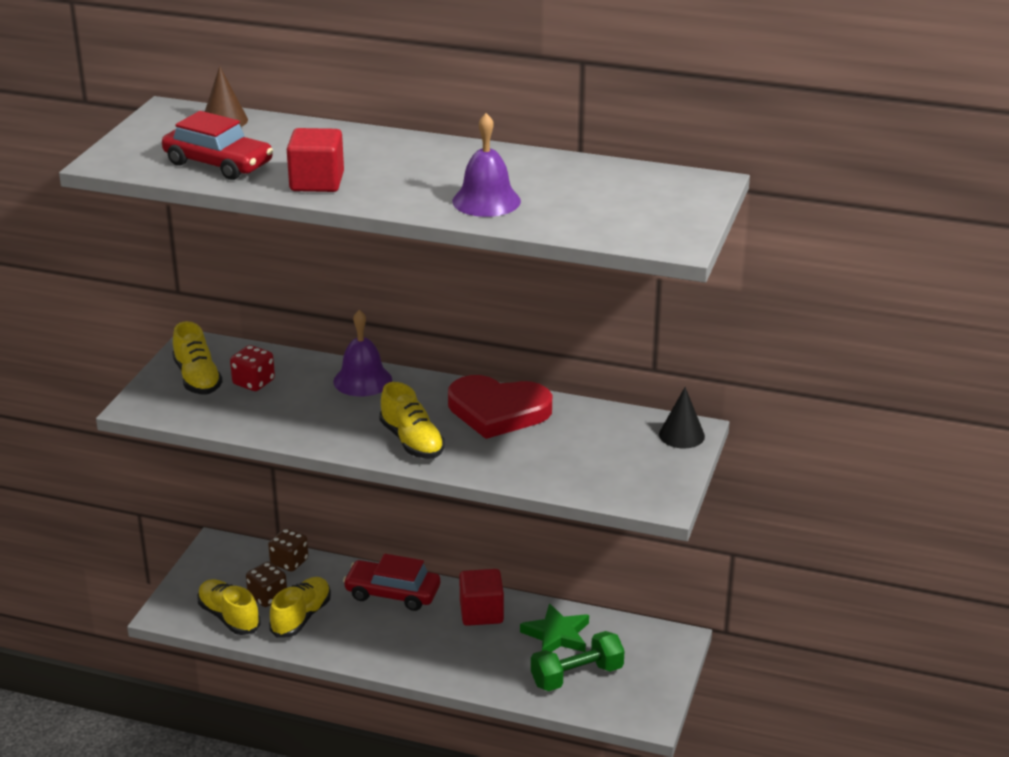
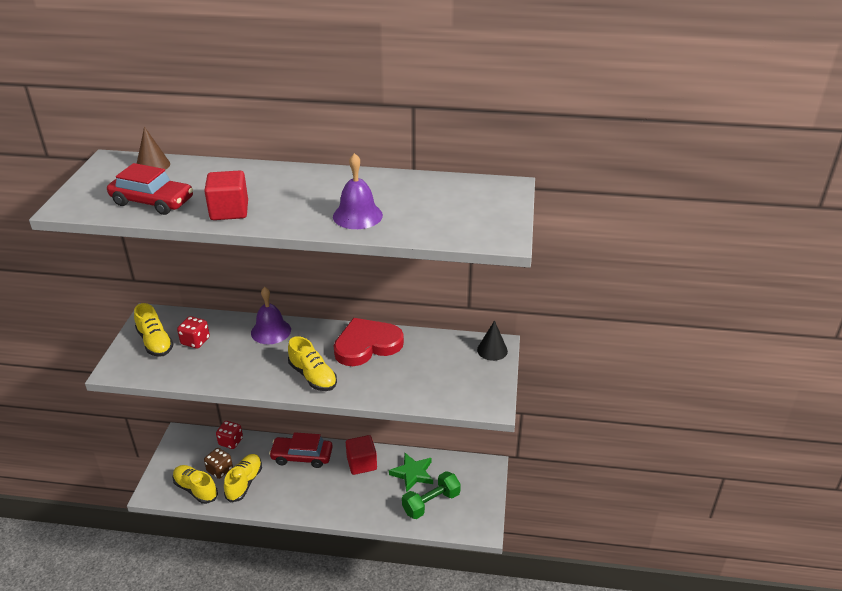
camera: 10 degrees left, 5 degrees up
(289, 562) = (231, 441): brown dice -> red dice
(498, 411) = (367, 345): red heart -> red heart turned 150 degrees clockwise

